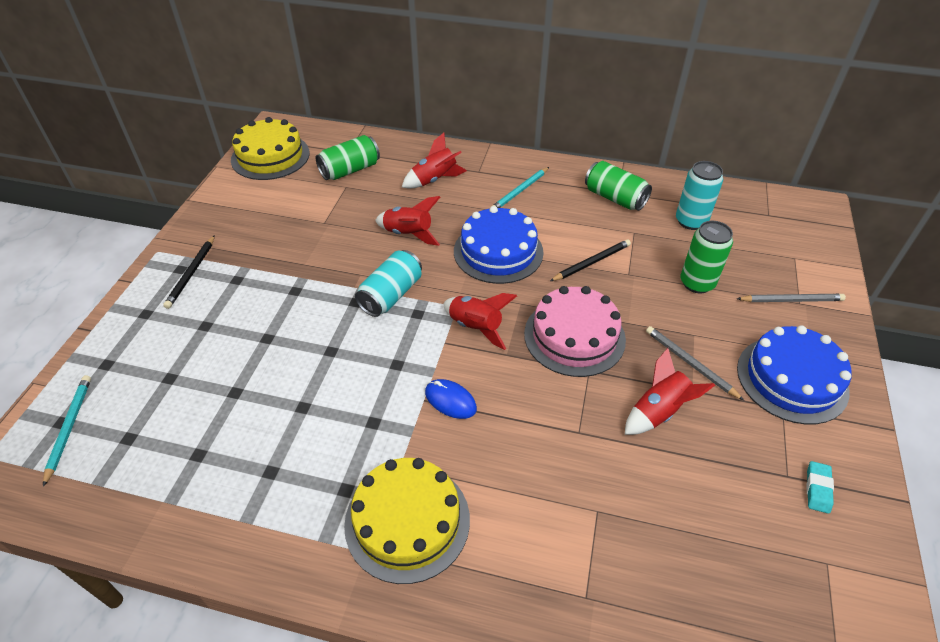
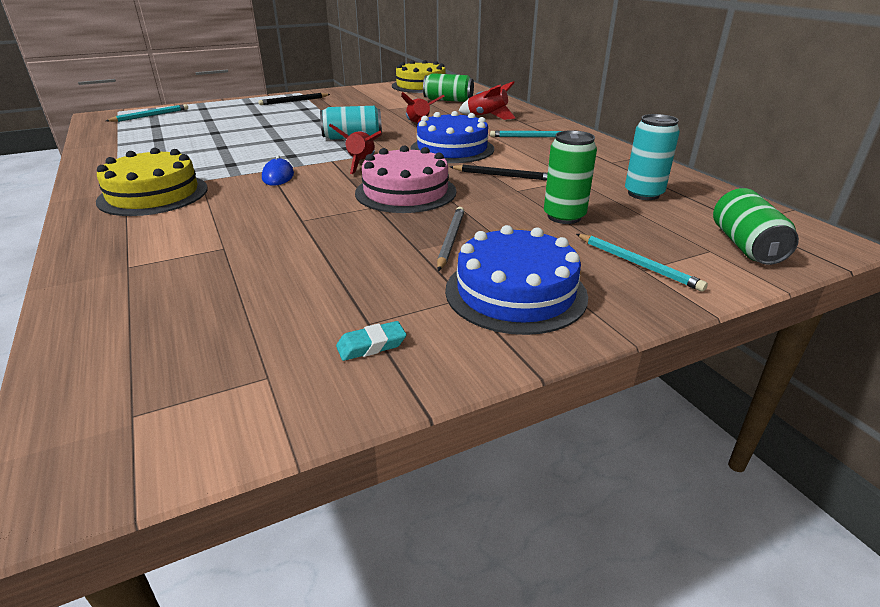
camera: 50 degrees right, 15 degrees down
(615, 198) = (601, 162): green can -> green can (745, 245)
(659, 411) = (369, 242): red rocket -> none
(791, 300) = (637, 264): grey pencil -> turquoise pencil

